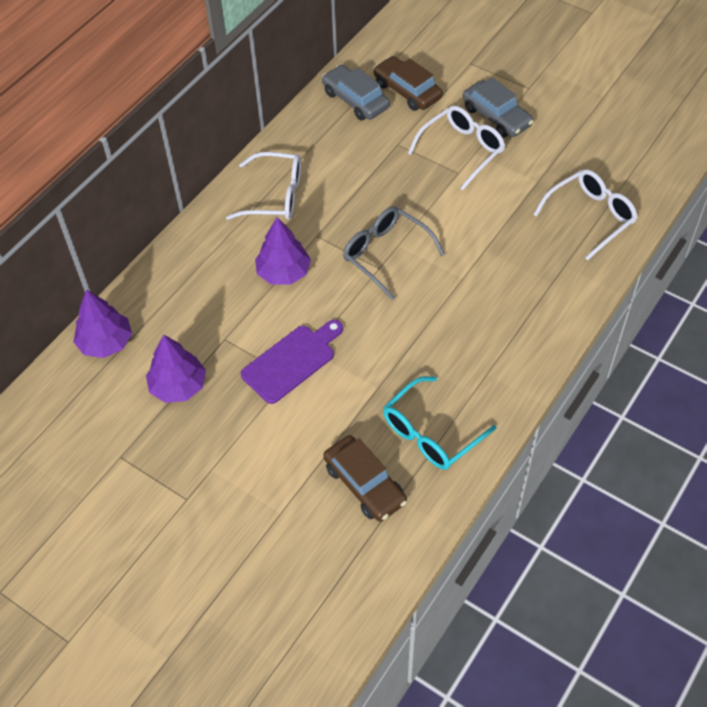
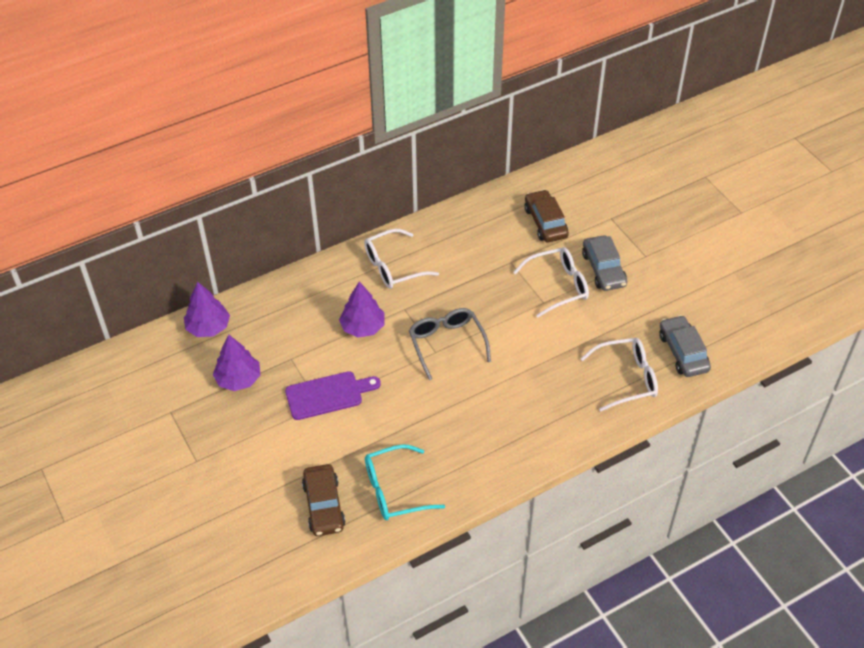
camera: 25 degrees right, 5 degrees down
(275, 196) = (393, 267): white glasses -> white glasses turned 120 degrees clockwise
(355, 100) = (500, 215): grey car -> grey car (683, 352)

